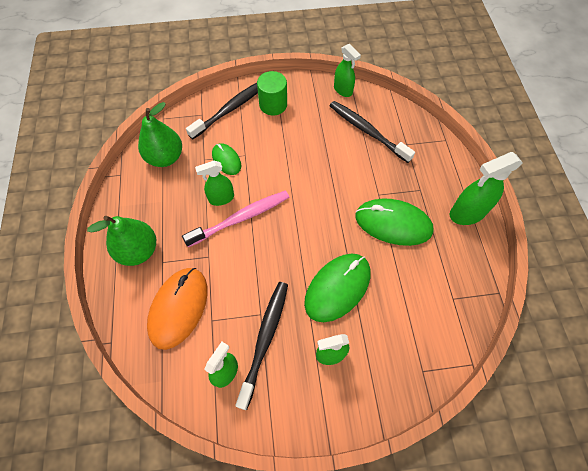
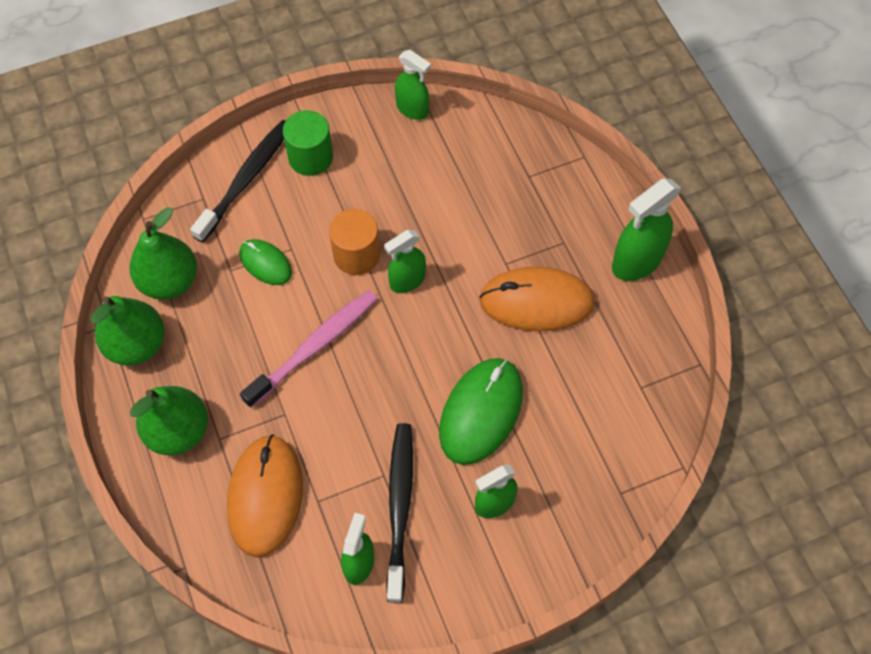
camera: 15 degrees left, 0 degrees up
(132, 191) = (137, 345): none -> green pear
(221, 198) = (276, 324): green spray bottle -> green spray bottle (407, 281)
(284, 167) = (356, 255): none -> orange cylinder
(367, 131) = (466, 169): black toothbrush -> none
(393, 223) = (536, 301): green mouse -> orange mouse

